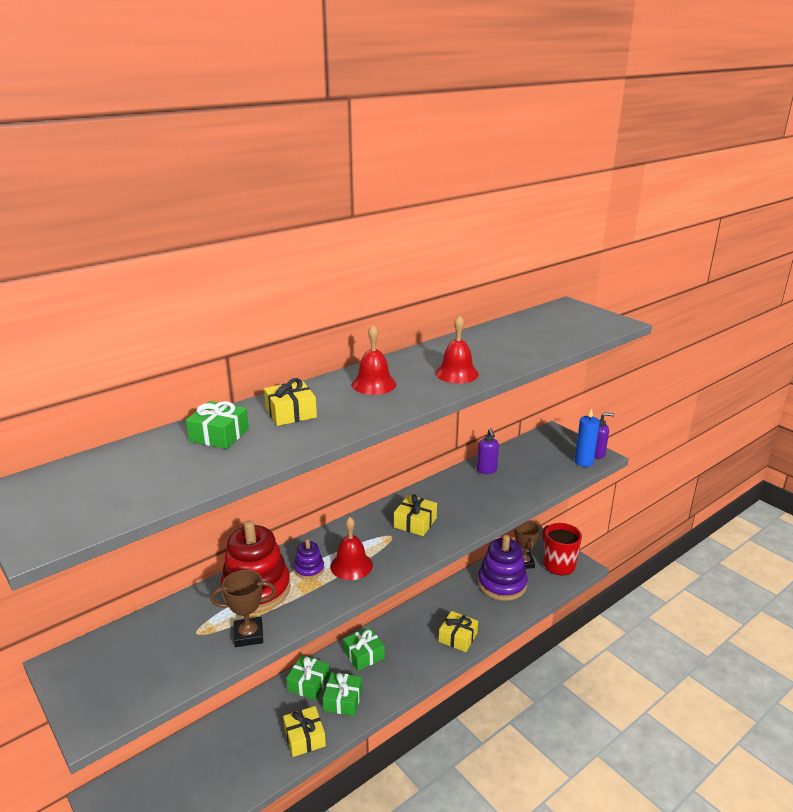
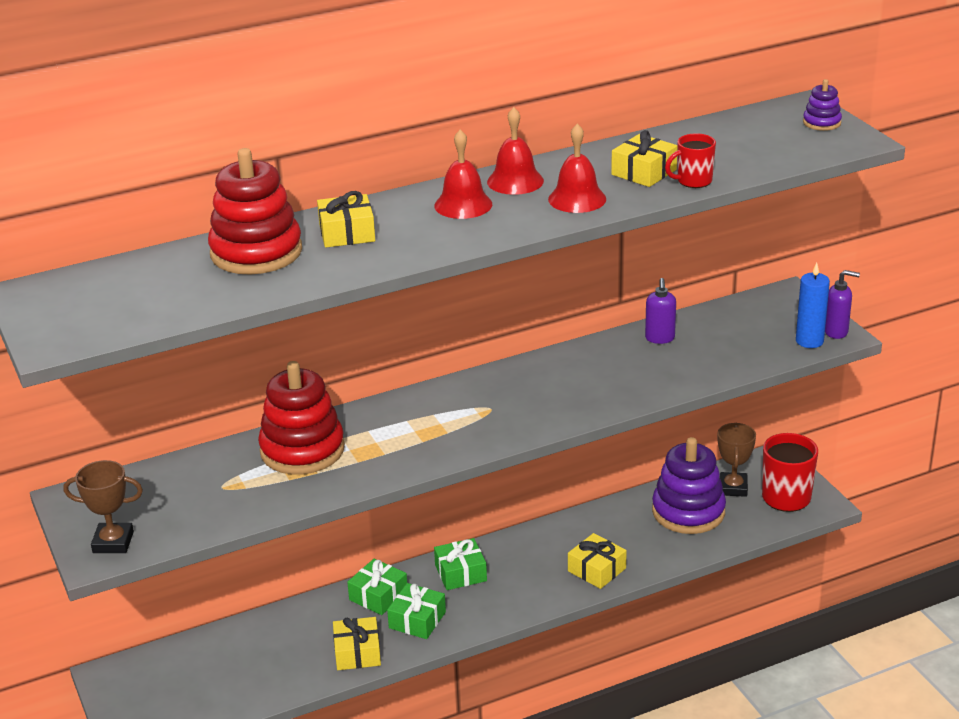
camera: 15 degrees right, 5 degrees up
(219, 435) = (256, 252): green gift -> red stacking toy
(248, 635) = (280, 496): brown trophy -> brown trophy (113, 542)
(309, 569) = (372, 435): purple stacking toy -> purple stacking toy (822, 123)
(351, 565) = (426, 437): red bell -> red bell (515, 181)
(415, 522) = (529, 396): yellow gift -> yellow gift (644, 172)
(531, 355) = (693, 181): none -> red mug

